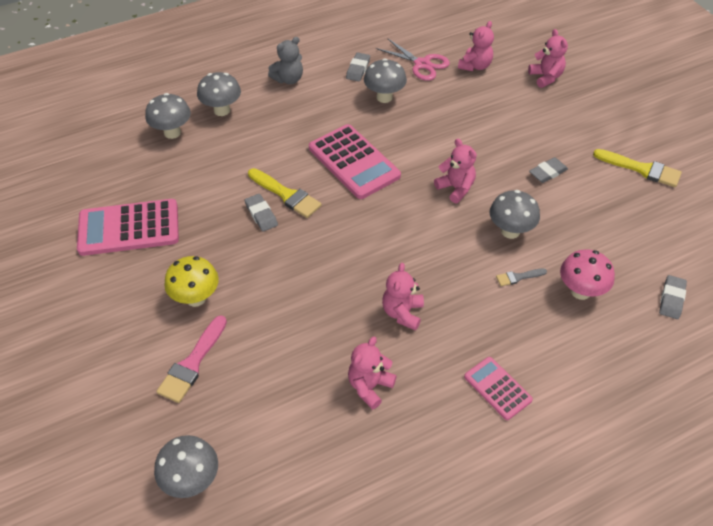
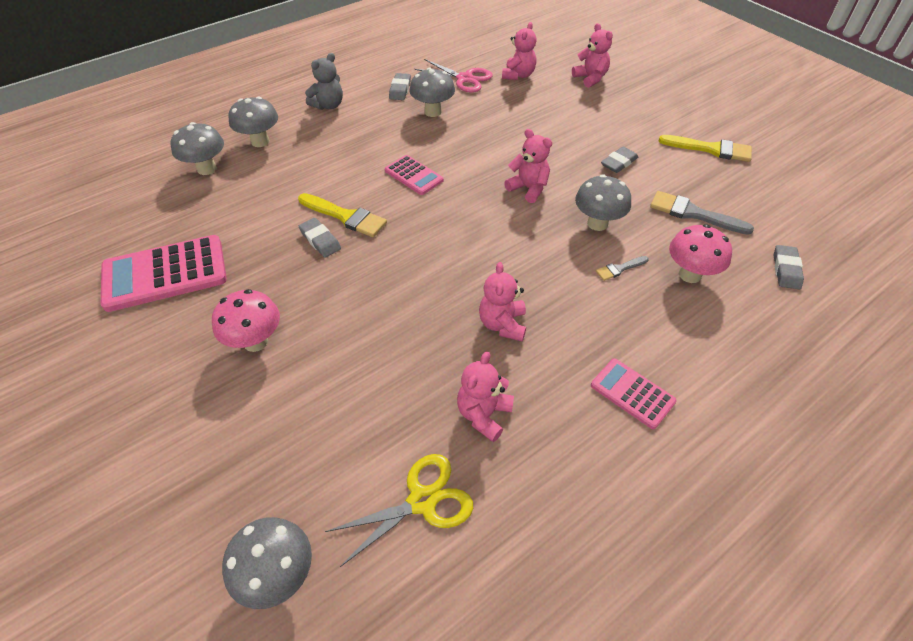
camera: 10 degrees left, 0 degrees up
(192, 363) = (260, 420): pink brush -> none
(196, 298) = (255, 341): yellow mushroom -> pink mushroom
(307, 445) = (422, 501): none -> yellow scissors
(354, 162) = (414, 175): pink calculator -> pink calculator, size x0.56
(603, 233) = (693, 213): none -> grey brush

